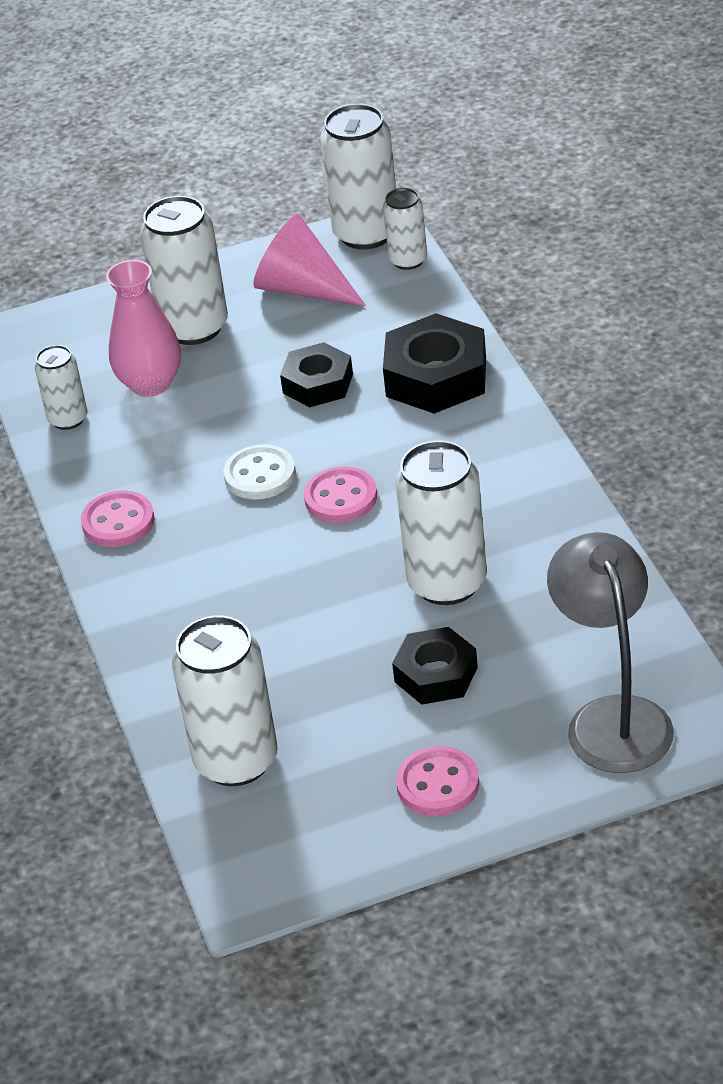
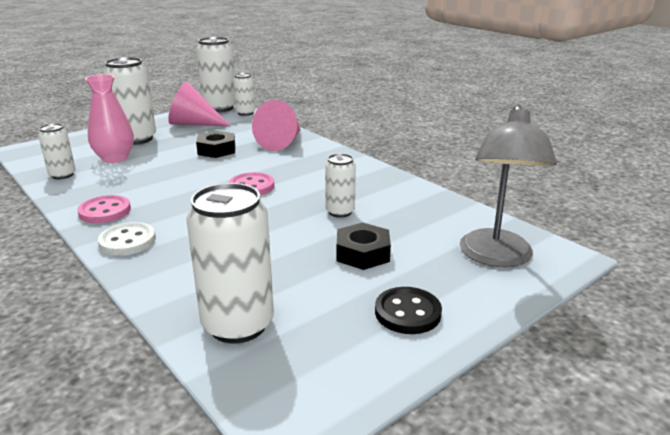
camera: 25 degrees left, 15 degrees down
(260, 475) = (196, 183): white button -> white button (127, 241)
(436, 377) = (282, 142): black nut -> pink cone
(438, 784) = (407, 313): pink button -> black button
(447, 583) = (340, 212): white can -> white can, size x0.56
(613, 718) = (496, 257): grey lamp -> grey lamp turned 135 degrees counterclockwise

